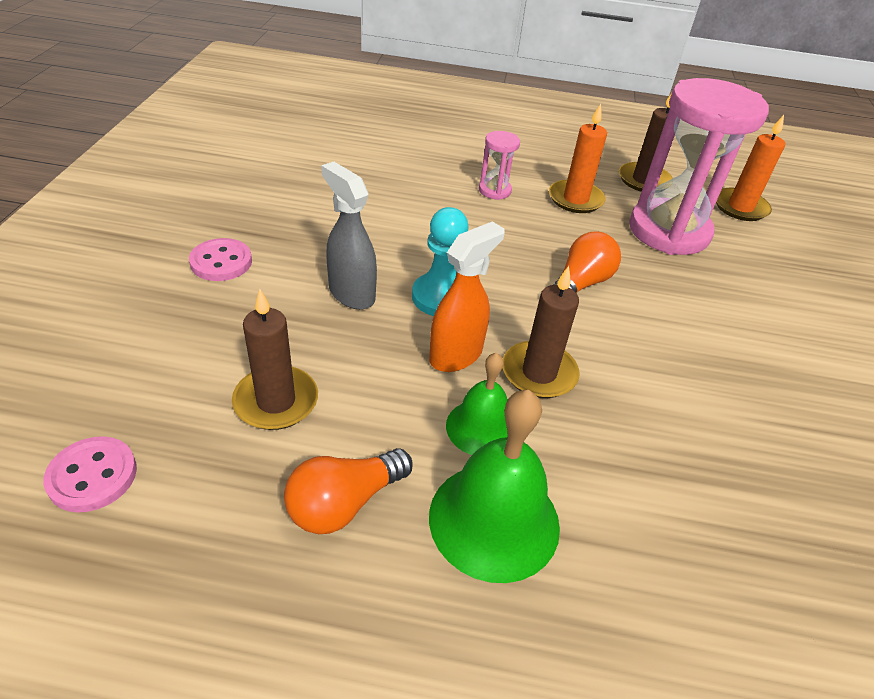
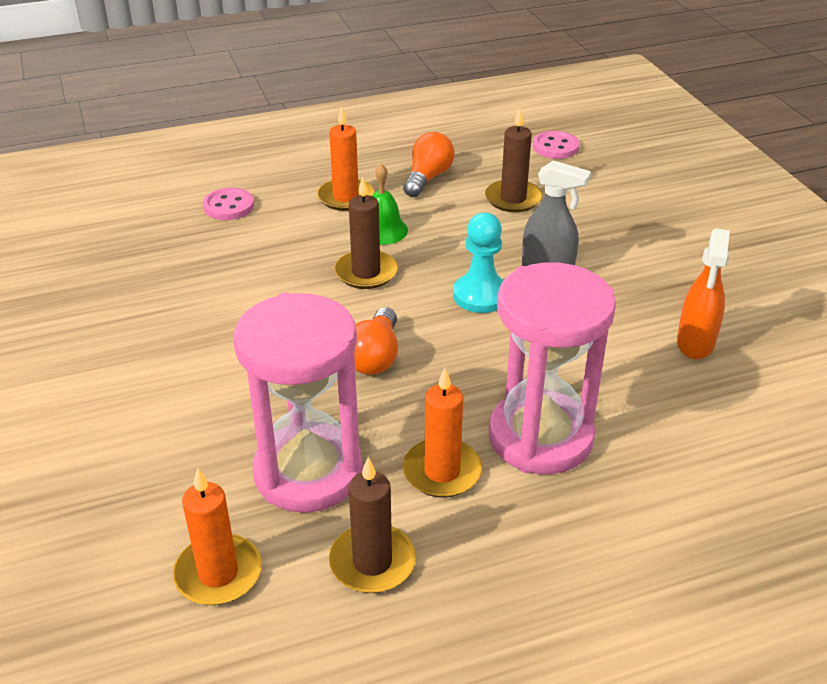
camera: 155 degrees right, 5 degrees down
(221, 262) = (665, 253): pink button -> pink button (229, 206)
(456, 355) = (432, 261): orange spray bottle -> orange spray bottle (695, 343)
(494, 190) = (540, 437): pink hourglass -> pink hourglass, size x2.36
(494, 520) = (345, 197): green bell -> orange candle

